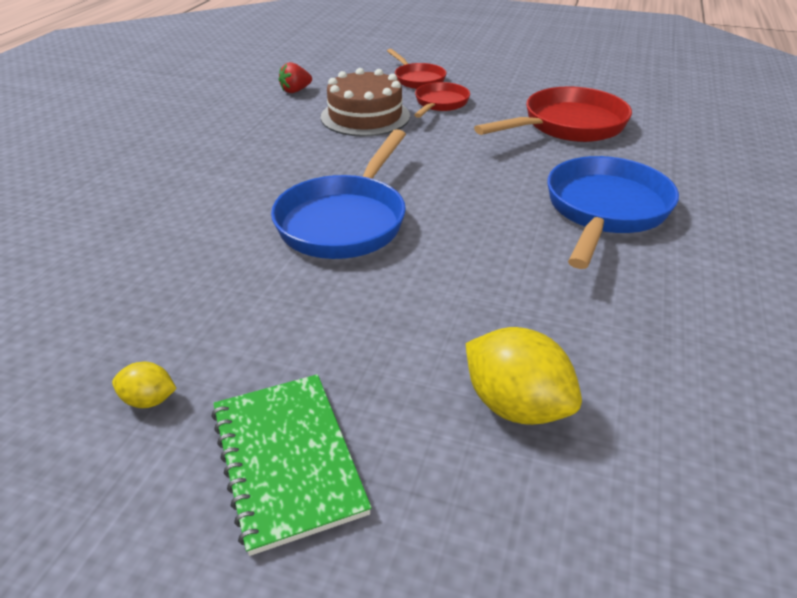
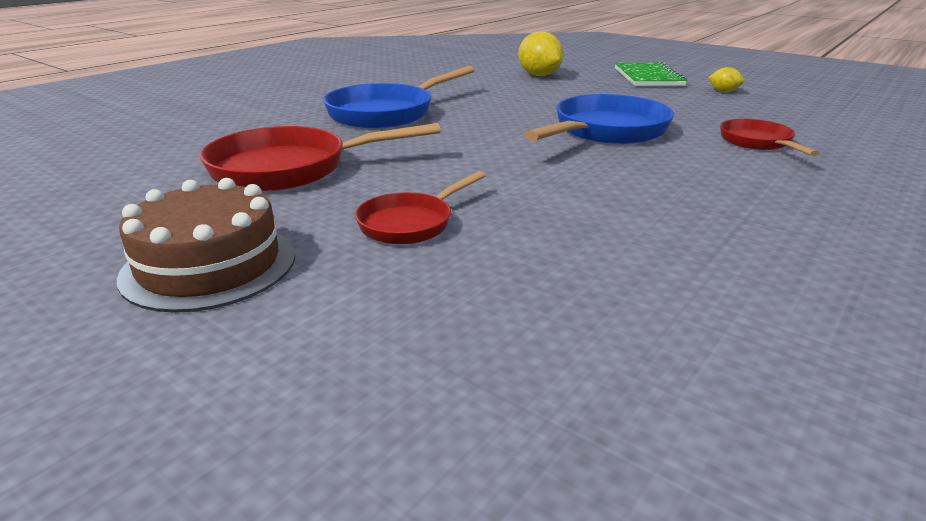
camera: 160 degrees left, 10 degrees down
(295, 91) = (670, 301): red strawberry -> none
(365, 116) = (545, 221): brown cake -> brown cake (209, 265)
(417, 79) = (395, 285): red pan -> red pan (758, 143)

